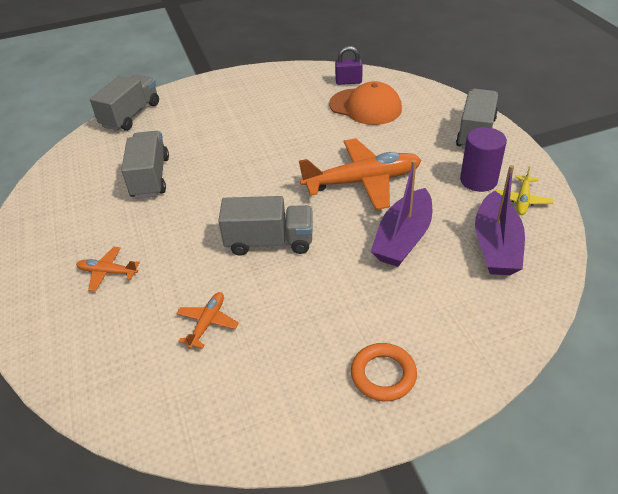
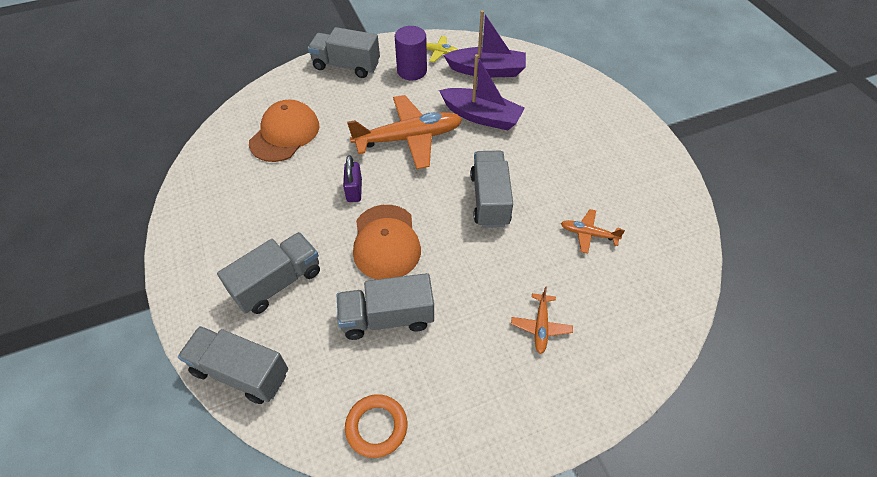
camera: 95 degrees left, 10 degrees up
(200, 121) = (278, 283): none -> grey truck
(228, 173) = (386, 242): none -> orange cap
(348, 82) = (229, 146): purple padlock -> purple padlock (354, 191)
(362, 181) = (408, 138): orange plane -> orange plane turned 90 degrees clockwise
(383, 375) = (612, 132): orange ring -> orange ring (376, 427)

